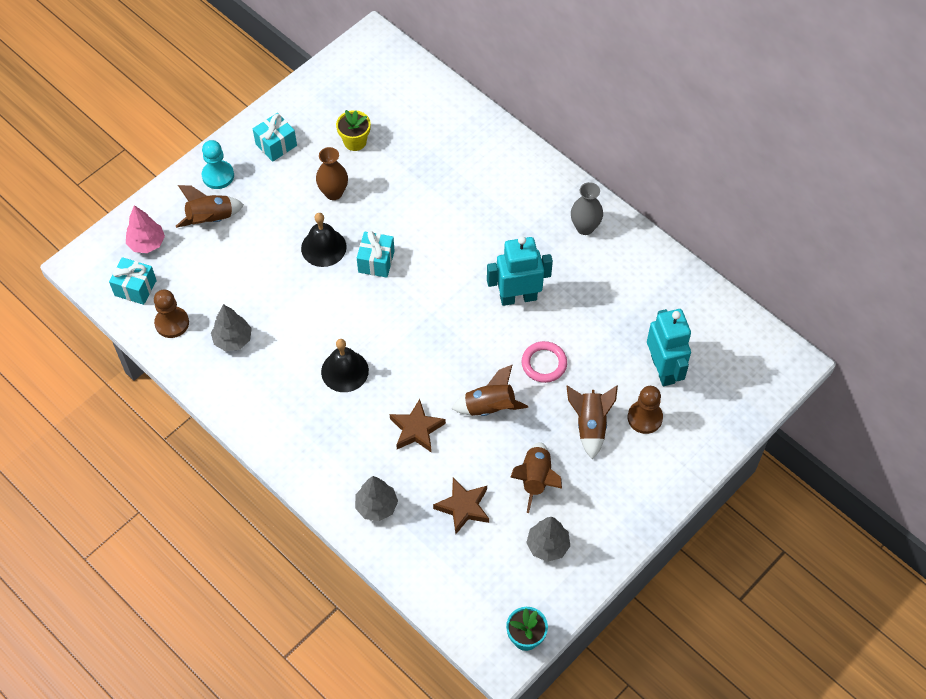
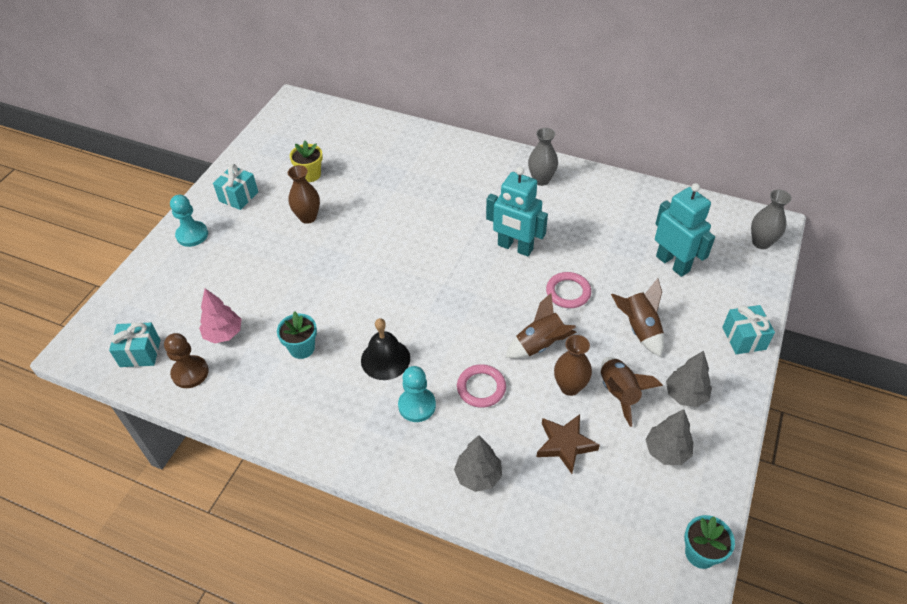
camera: 20 degrees left, 10 degrees down
(147, 243) = (139, 310): pink tree -> pink tree (223, 334)
(211, 219) = (198, 271): brown rocket -> none
(233, 340) = (260, 368): grey tree -> grey tree (685, 395)
(276, 333) = (302, 348): none -> turquoise flower pot
(323, 247) = (317, 262): black bell -> none
(353, 425) = (417, 405): none -> turquoise pawn
(376, 261) = (372, 258): turquoise gift -> turquoise gift (743, 338)
(416, 429) = (481, 388): brown star -> pink ring
(495, 457) = (570, 387): none -> brown vase
(518, 297) = (515, 247): turquoise robot -> turquoise robot turned 120 degrees counterclockwise
(645, 418) = (682, 307): brown pawn -> none
(767, 378) = (761, 242): none -> grey vase

